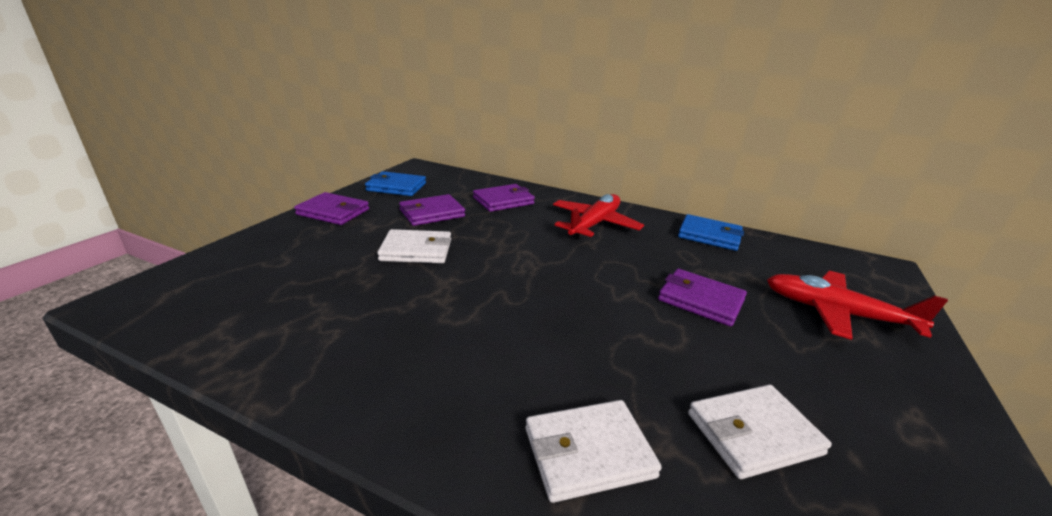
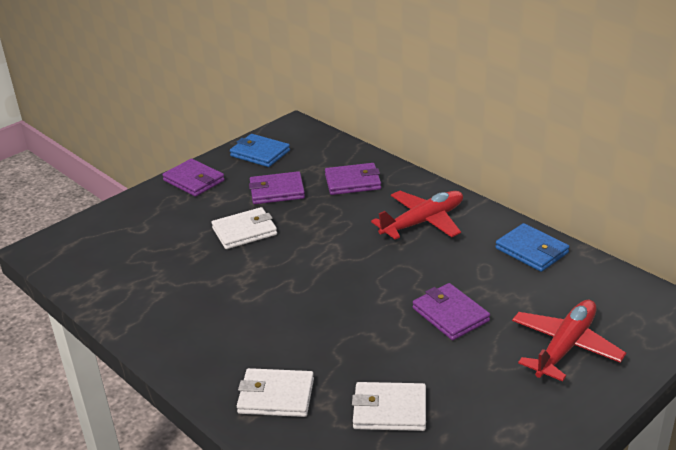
camera: 25 degrees right, 5 degrees up
(416, 250) = (244, 231): white wallet -> white wallet turned 45 degrees counterclockwise
(837, 313) = (565, 347): red plane -> red plane turned 75 degrees clockwise

